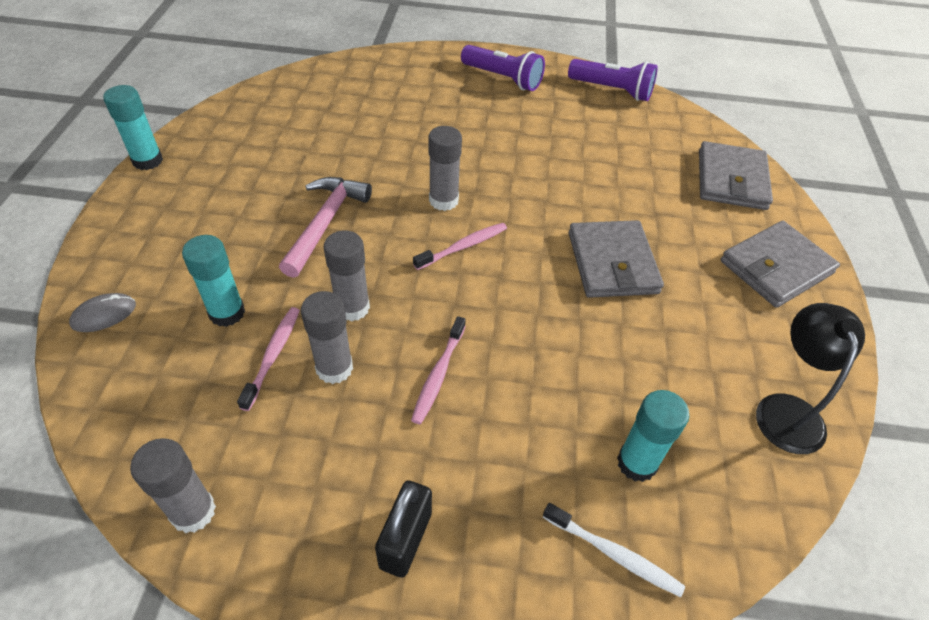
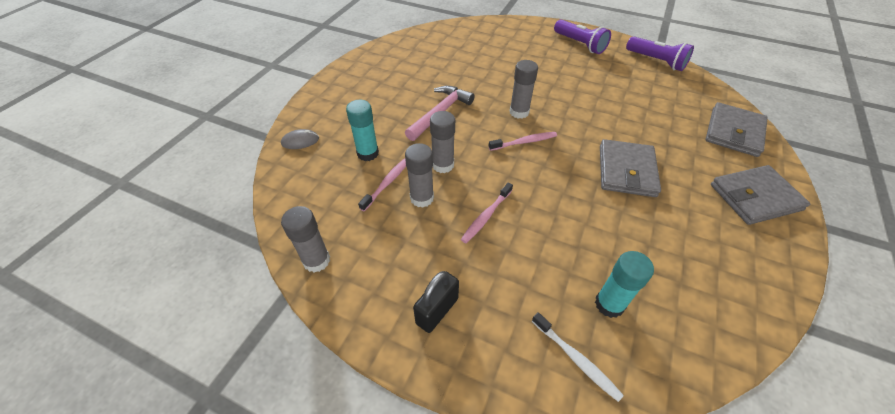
camera: 20 degrees right, 0 degrees up
(147, 161) = (348, 62): turquoise glue stick -> none
(787, 410) = (738, 297): black lamp -> none

